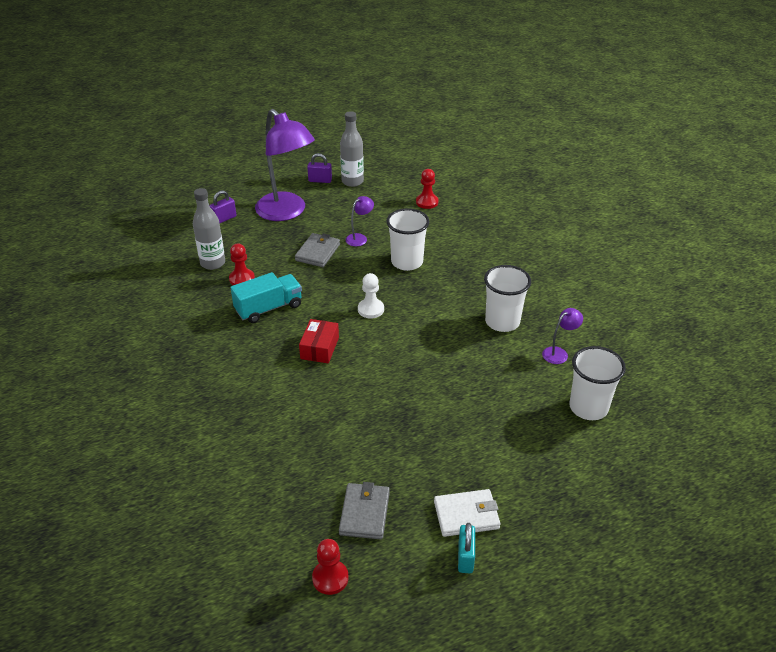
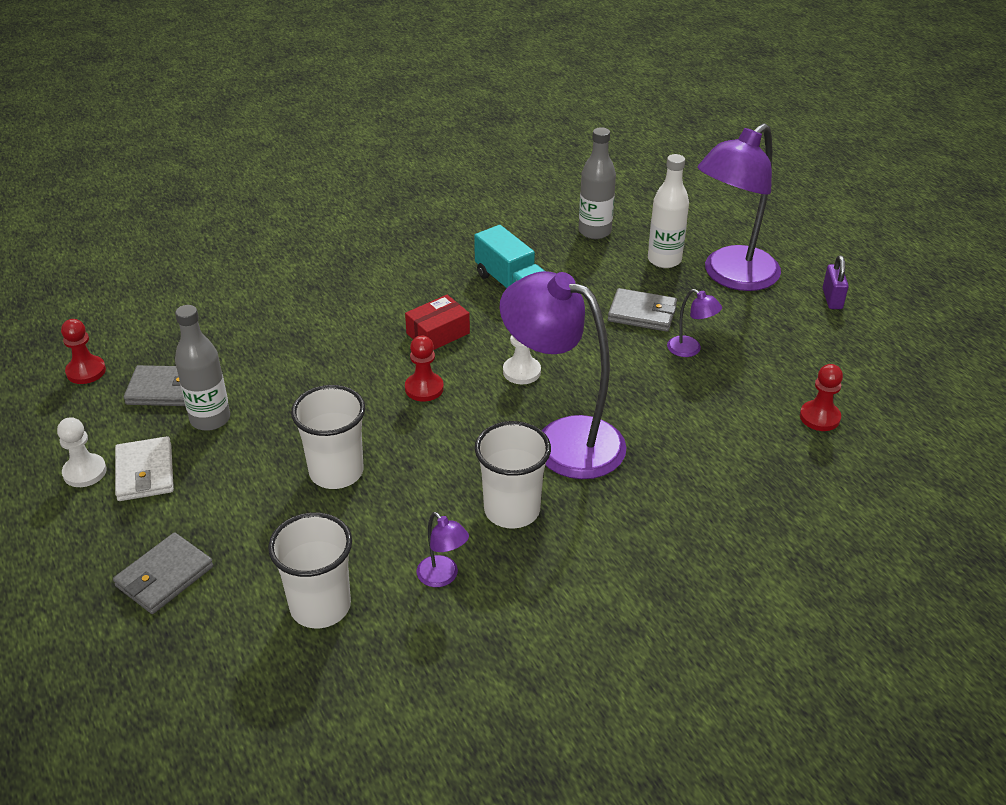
camera: 85 degrees right, 0 degrees up
(224, 219) = (695, 227): purple padlock -> none
(242, 279) = (567, 257): red pawn -> red pawn (424, 388)
(259, 236) = (664, 260): none -> white bottle
(319, 348) = (438, 333): red box -> red box turned 45 degrees counterclockwise
(352, 181) = (844, 331): grey bottle -> grey bottle (210, 419)
(407, 262) = (641, 401): white cup -> white cup (336, 472)
(440, 297) = (562, 440): none -> purple lamp
(465, 557) = (85, 472): turquoise padlock -> white pawn
(572, 490) = (164, 576): none -> grey wallet

